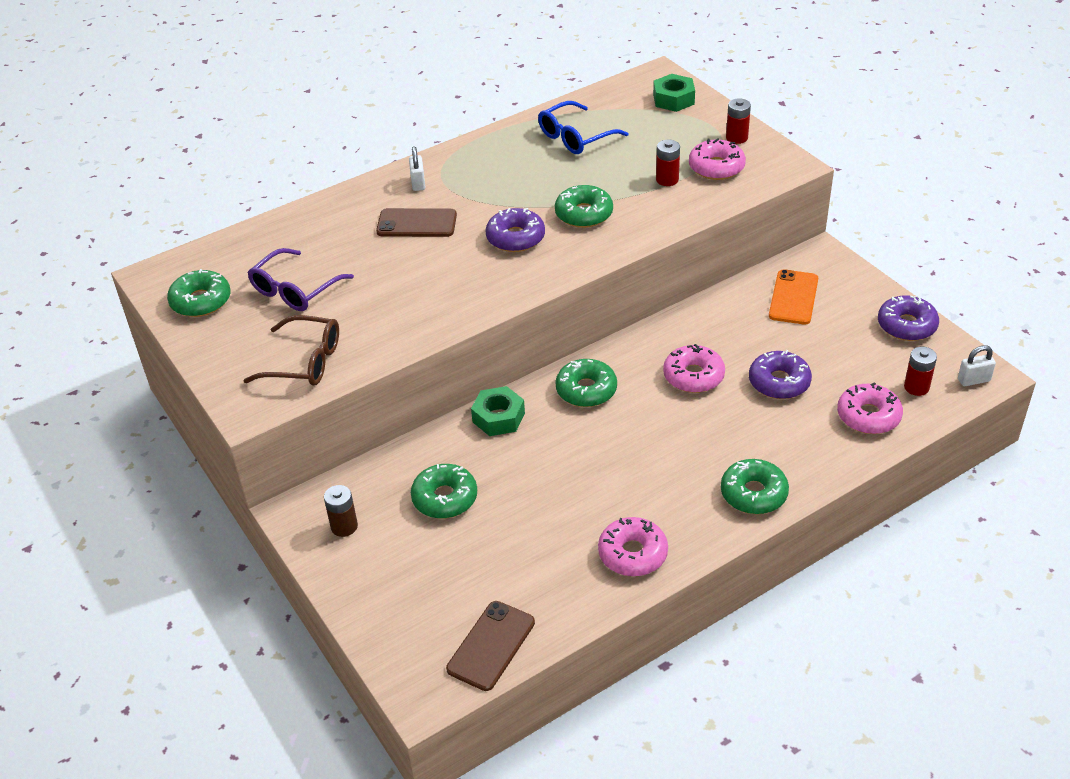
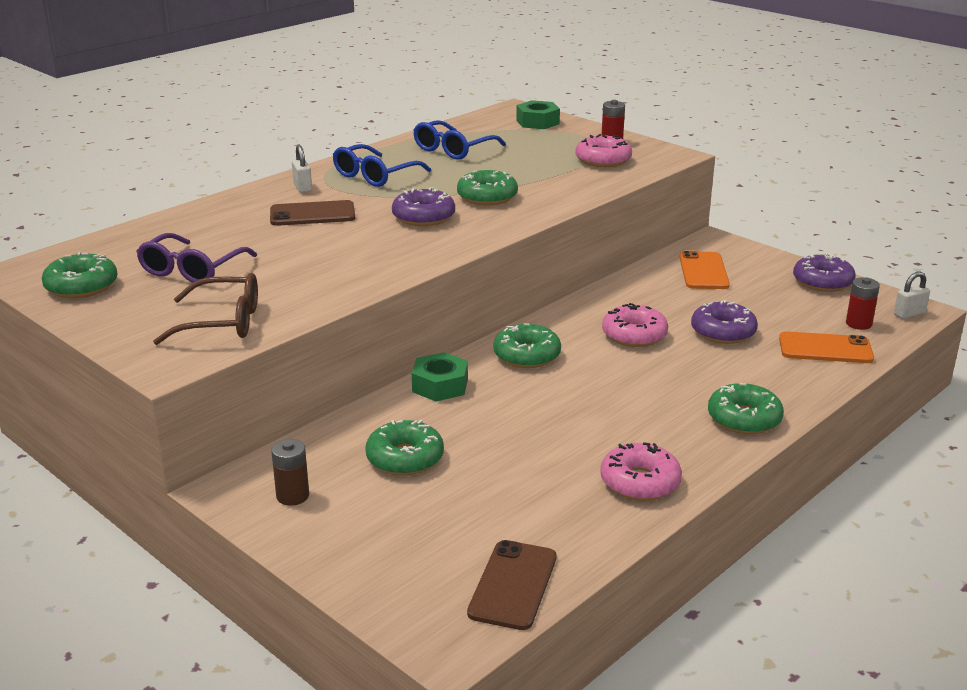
camera: 15 degrees left, 15 degrees down
(489, 171) = (375, 175): none -> blue glasses
(667, 180) = (559, 170): red battery -> none
(868, 416) = (825, 349): pink donut -> orange phone

